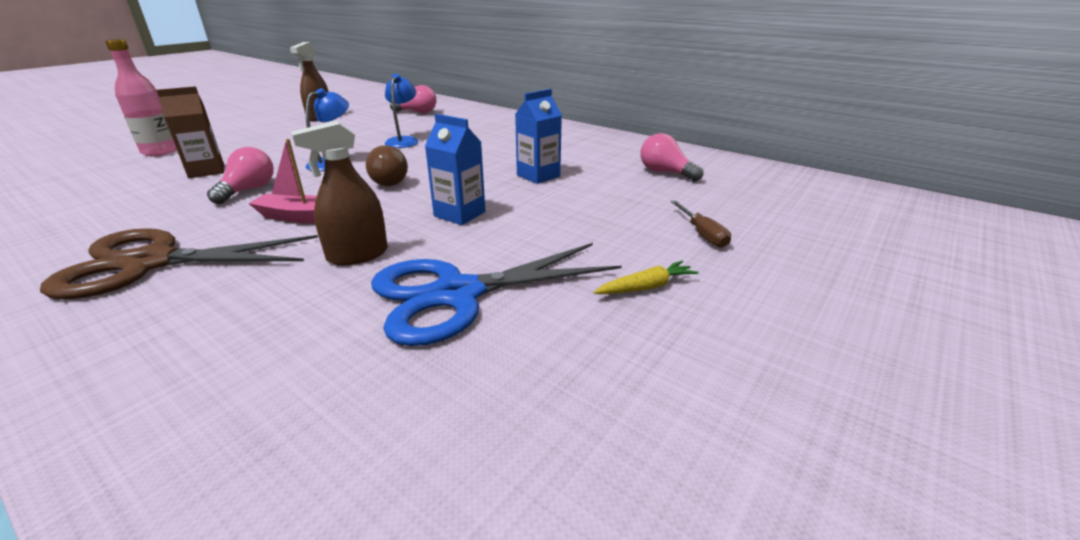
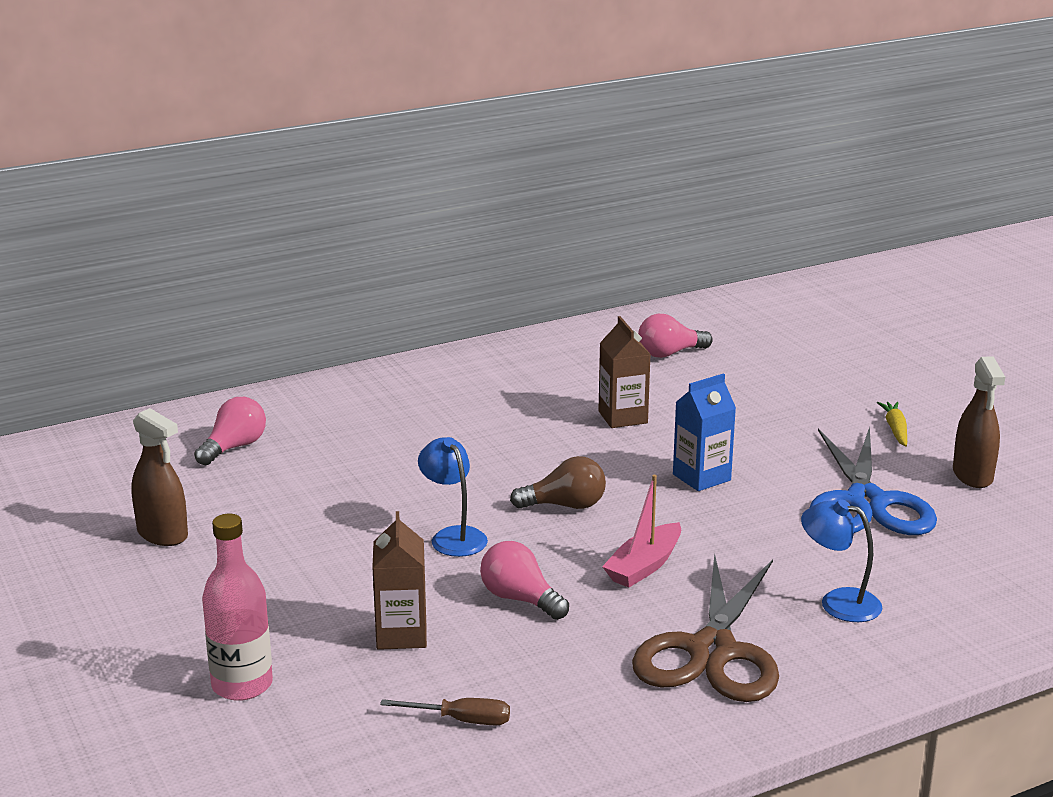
camera: 65 degrees left, 5 degrees down
(357, 255) = (765, 539): brown spray bottle -> brown spray bottle (972, 475)
(404, 141) = (395, 477): blue lamp -> blue lamp (838, 602)
(538, 176) = (623, 417): blue carton -> brown carton
(702, 234) = (822, 382): brown screwdriver -> brown screwdriver (461, 720)

